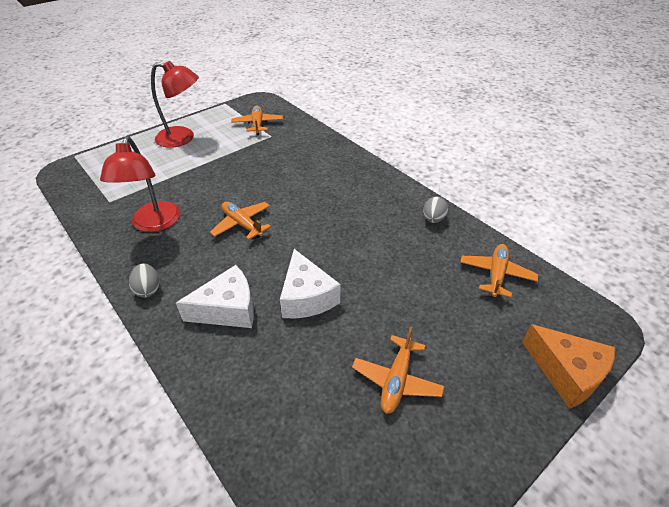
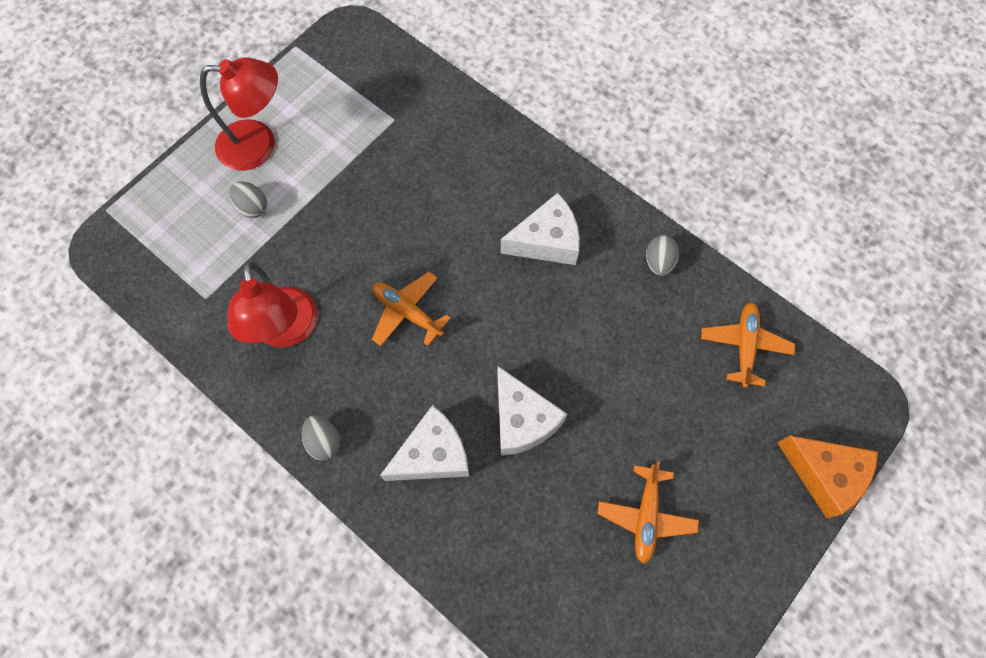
camera: 10 degrees left, 25 degrees up
(164, 163) = (252, 207): none -> grey egg
(257, 124) = (365, 94): orange plane -> none
(353, 199) = (546, 241): none -> white cheese

